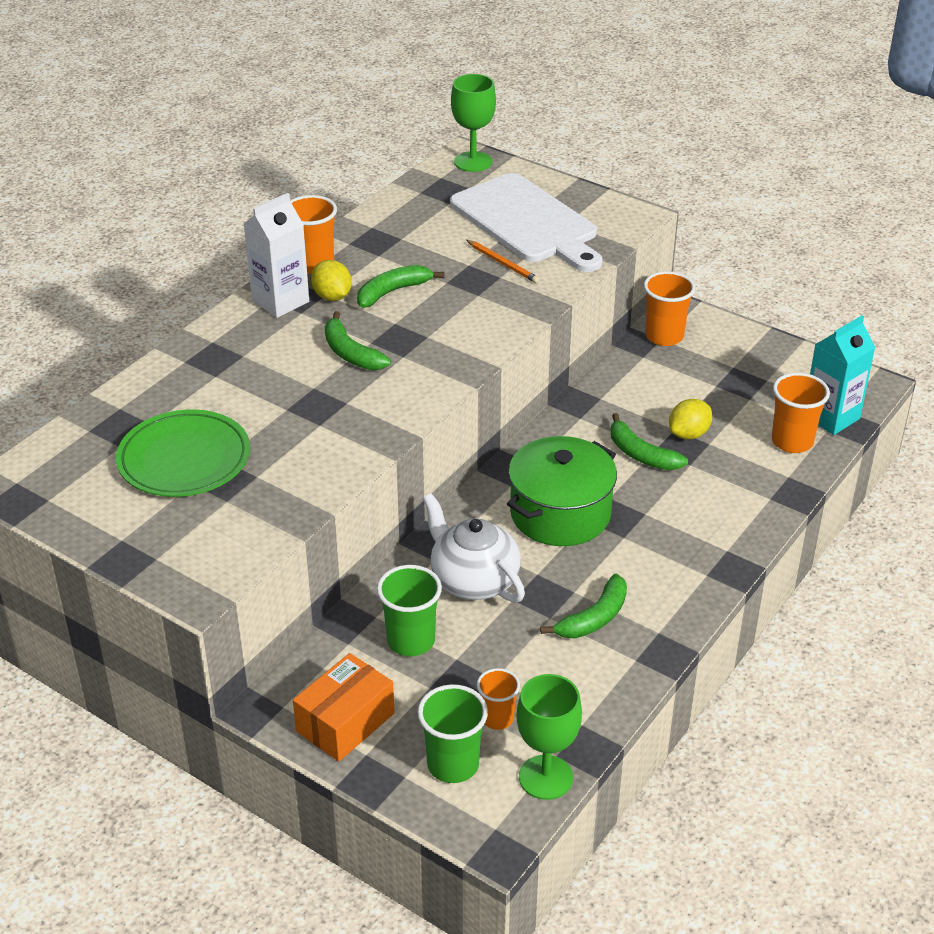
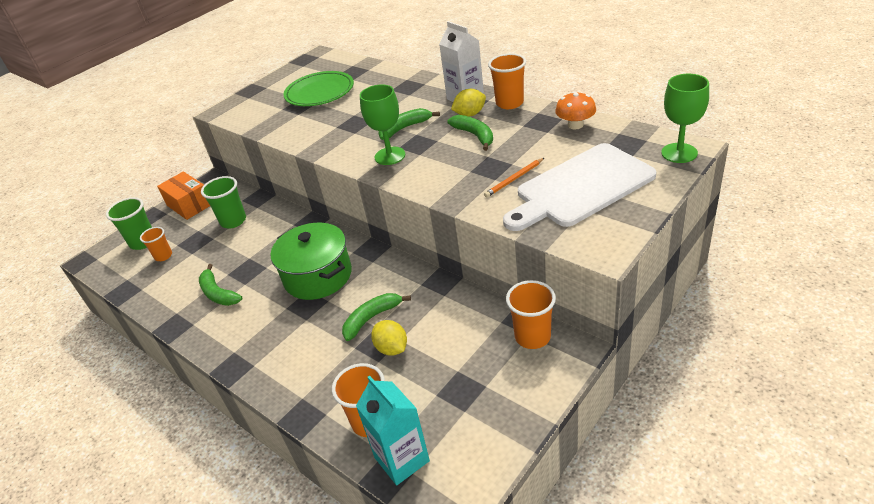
camera: 100 degrees right, 0 degrees up
(392, 218) = (575, 125): none -> orange mushroom
(473, 580) = (270, 241): white teapot -> none
(545, 777) = (115, 275): green goblet -> green goblet (390, 156)

